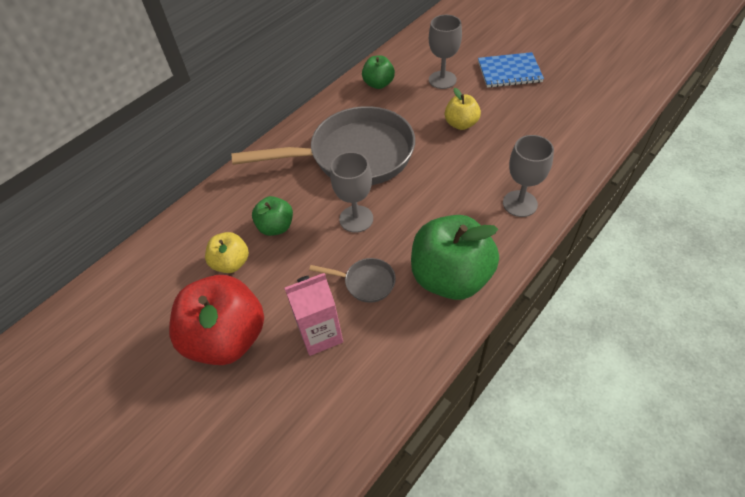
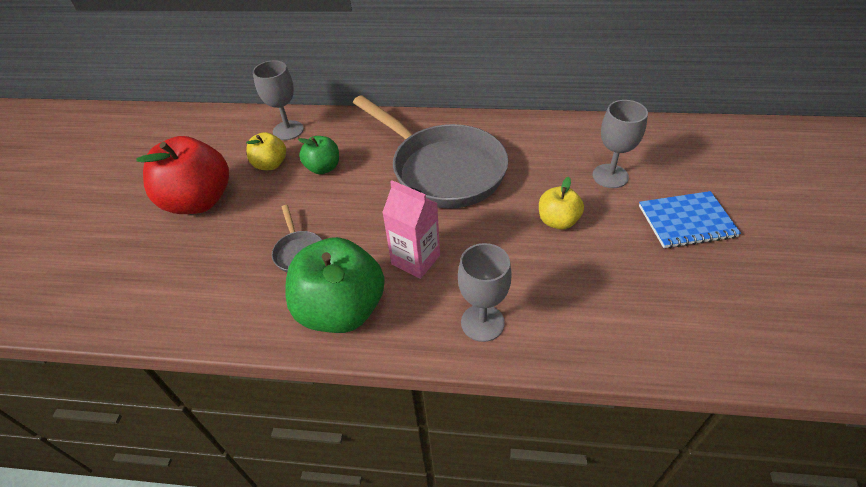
camera: 55 degrees right, 5 degrees down
(320, 334) = (228, 251): pink carton -> pink carton (415, 260)
(356, 219) = (367, 210): grey goblet -> grey goblet (288, 130)
(378, 84) = (553, 137): green apple -> none
(509, 72) = (686, 221): blue notebook -> blue notebook turned 60 degrees counterclockwise

